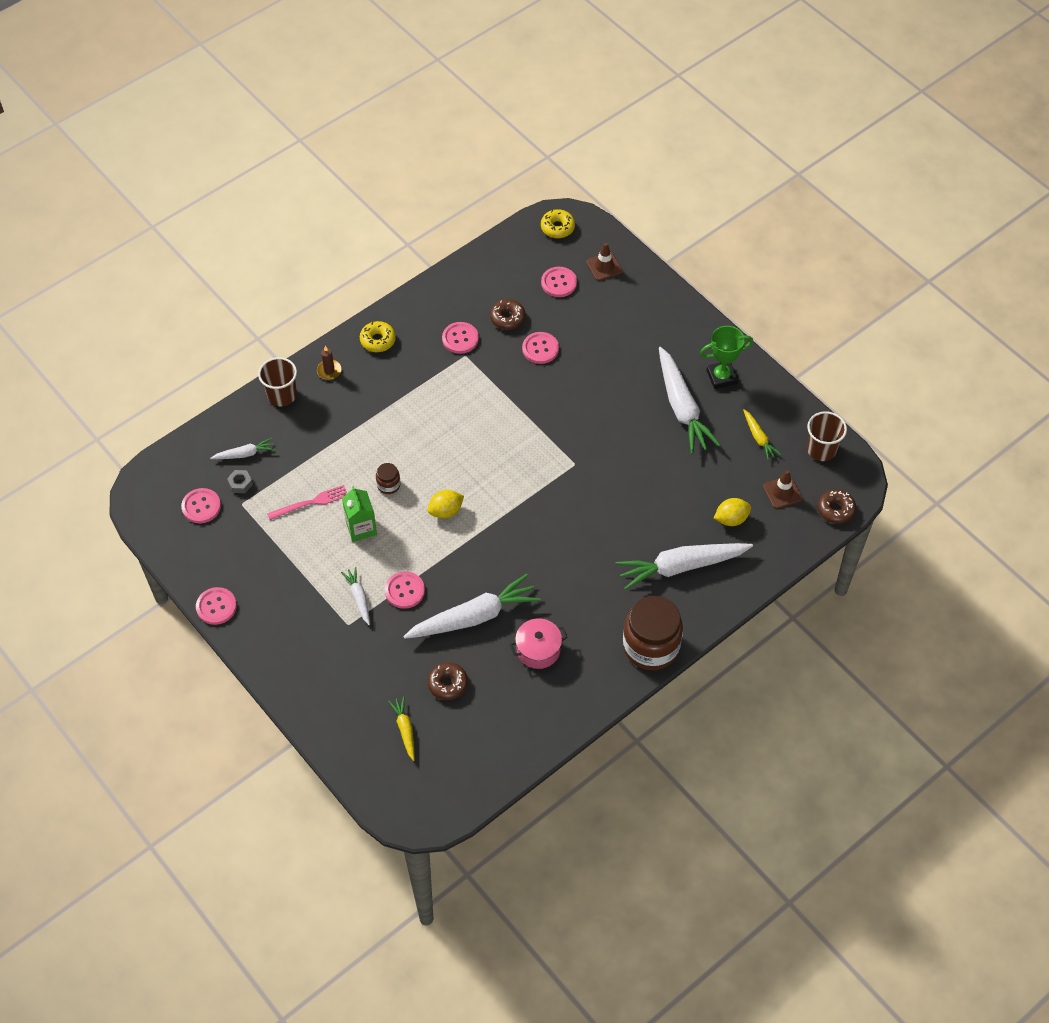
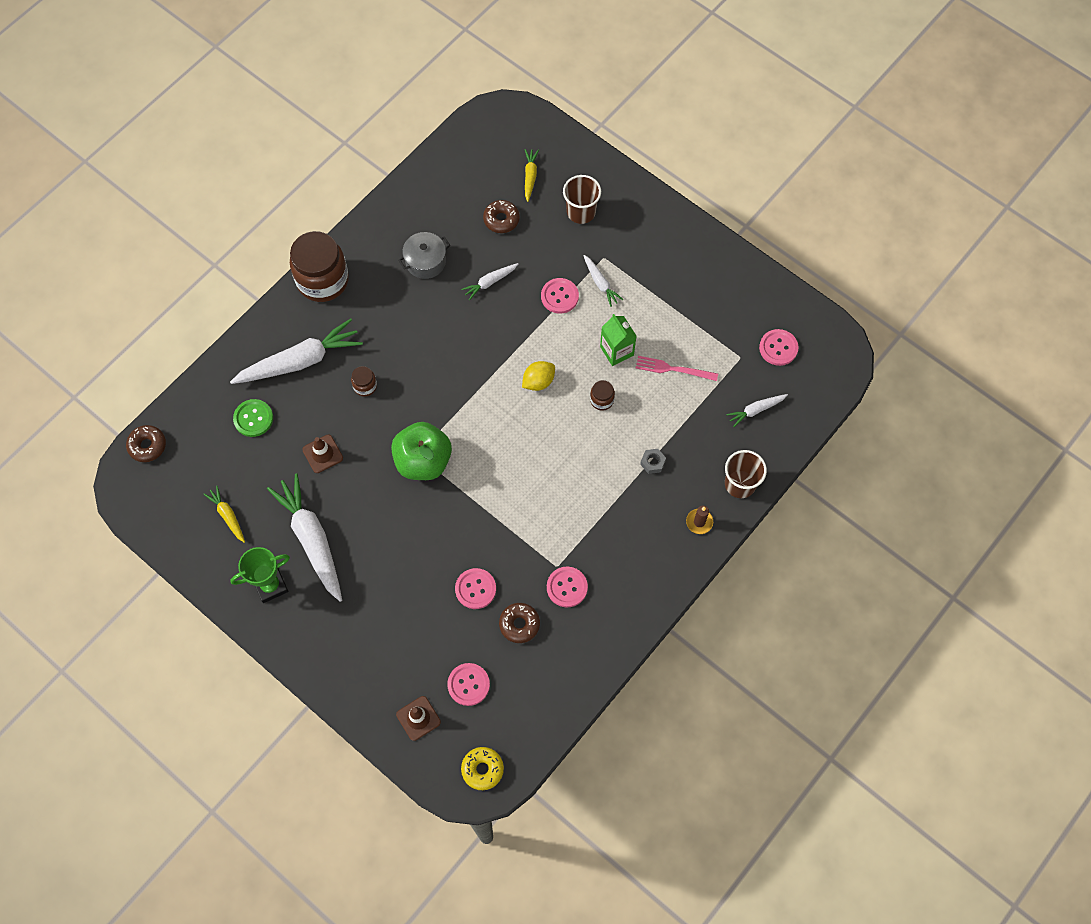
camera: 170 degrees right, 10 degrees up
(216, 607) = (728, 255): pink button -> none
(240, 484) = (748, 378): grey nut -> grey nut (652, 462)
(311, 503) = (673, 369): pink fork -> pink fork turned 45 degrees clockwise
(378, 340) = (657, 570): yellow donut -> none
(405, 729) = (530, 176): yellow carrot -> yellow carrot turned 150 degrees counterclockwise
(474, 617) = (490, 282): white carrot -> white carrot, size x0.48
(538, 650) = (425, 261): pink pot -> grey pot
(570, 457) = (423, 461): none -> green apple
(618, 532) = (365, 386): none -> brown jar
(731, 519) = (253, 418): yellow lemon -> green button
(782, 492) = (202, 456): brown traffic cone -> brown traffic cone (322, 454)
(821, 449) = (161, 513): brown cup -> brown cup (581, 212)

